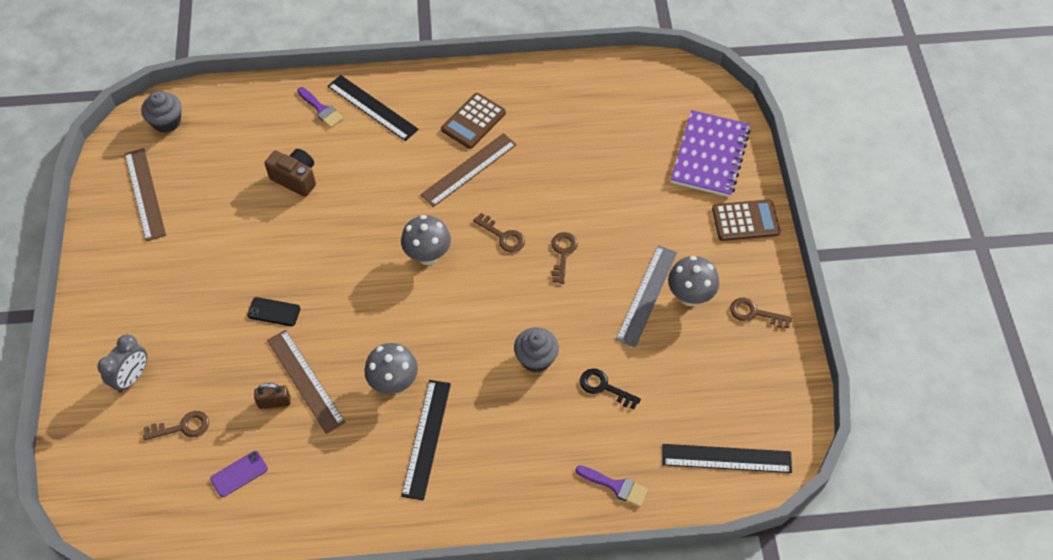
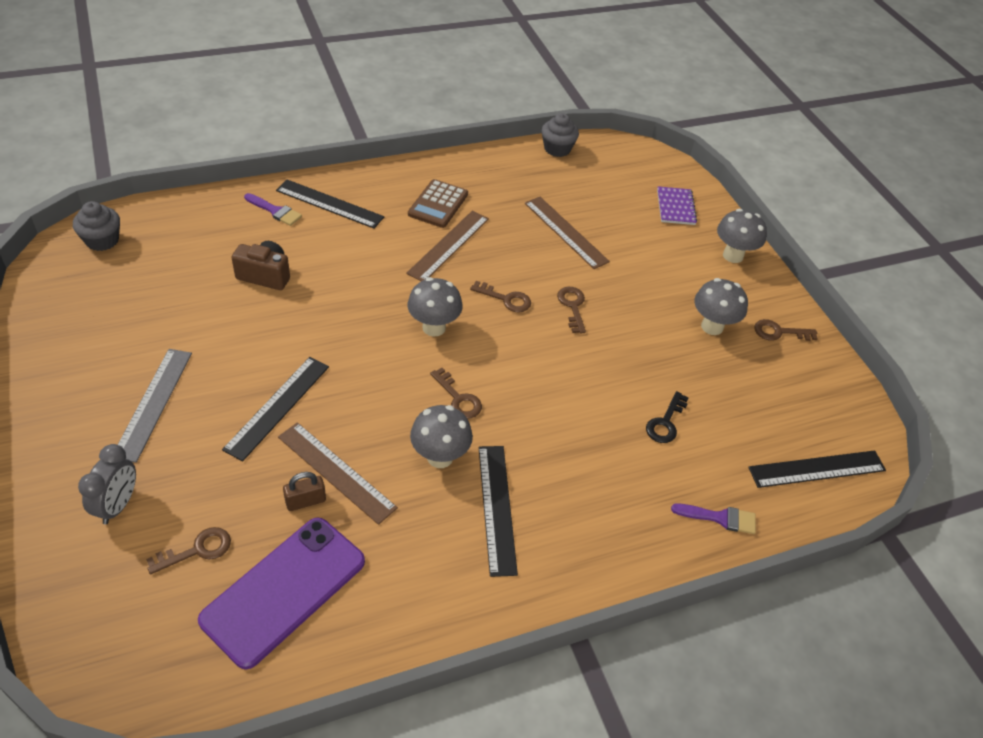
camera: 20 degrees left, 10 degrees down
(145, 194) = (91, 311): brown ruler -> brown ruler (565, 232)
(239, 474) = (284, 590): purple phone -> purple phone, size x2.39
(274, 312) = (277, 407): black phone -> black ruler
(427, 331) = (458, 398): none -> brown key
(536, 358) = (584, 407): grey cupcake -> grey cupcake (557, 149)
(604, 387) = (665, 422): black key -> black key turned 75 degrees counterclockwise
(646, 295) = (670, 331): grey ruler -> grey ruler (153, 403)
(710, 155) = (675, 207): purple notebook -> purple notebook, size x0.58
(745, 221) = (733, 256): brown calculator -> grey mushroom

